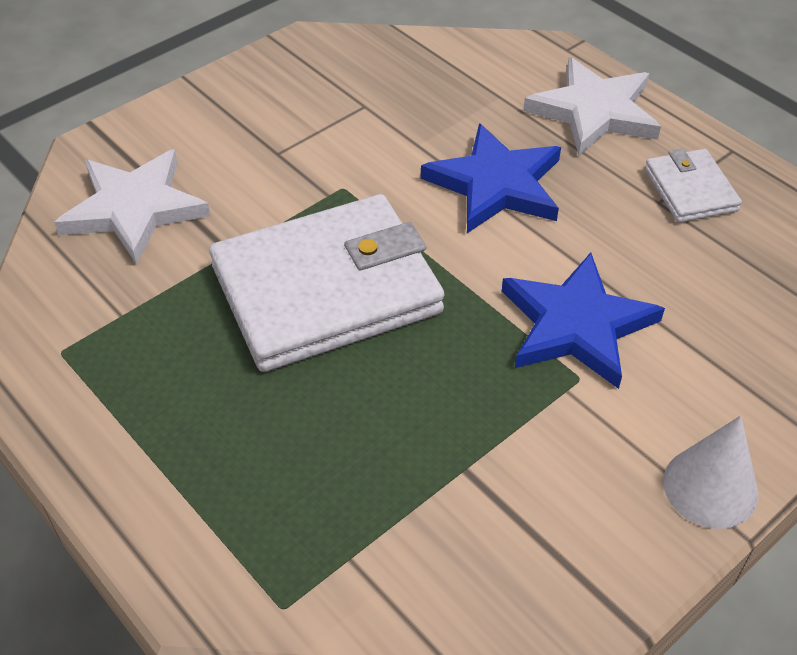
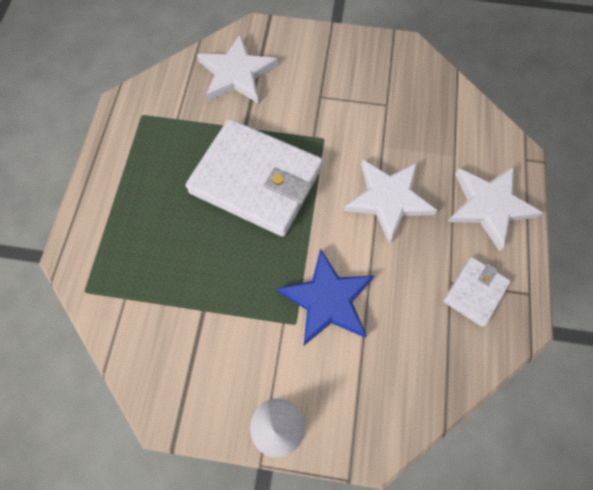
camera: 50 degrees right, 20 degrees up
(495, 184) = (388, 199): blue star -> white star

